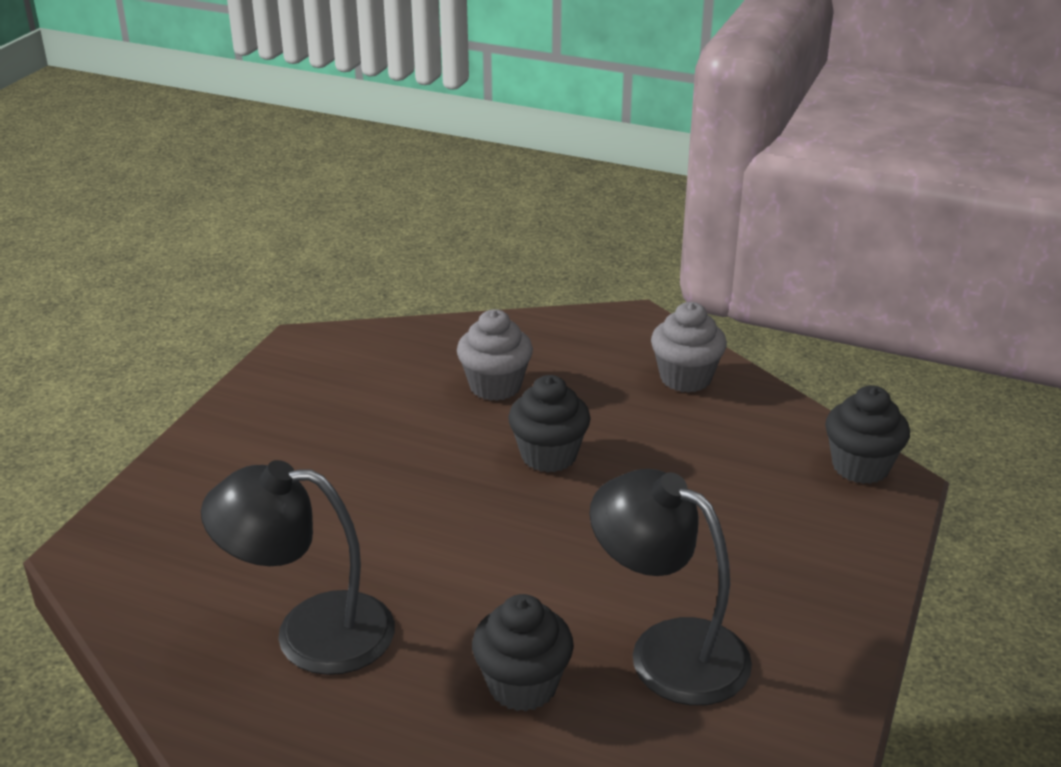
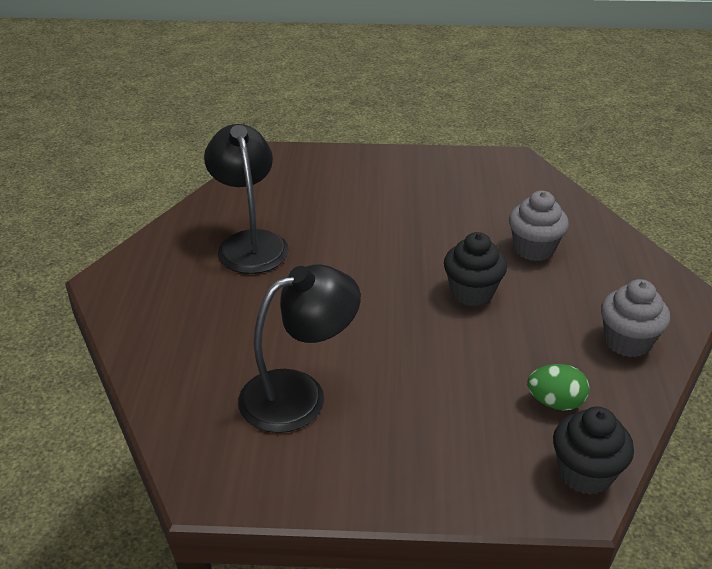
camera: 70 degrees right, 5 degrees up
(522, 685) = (240, 335): black cupcake -> none
(668, 650) = (299, 394): black lamp -> black lamp turned 45 degrees clockwise
(757, 453) = (555, 402): none -> green egg

